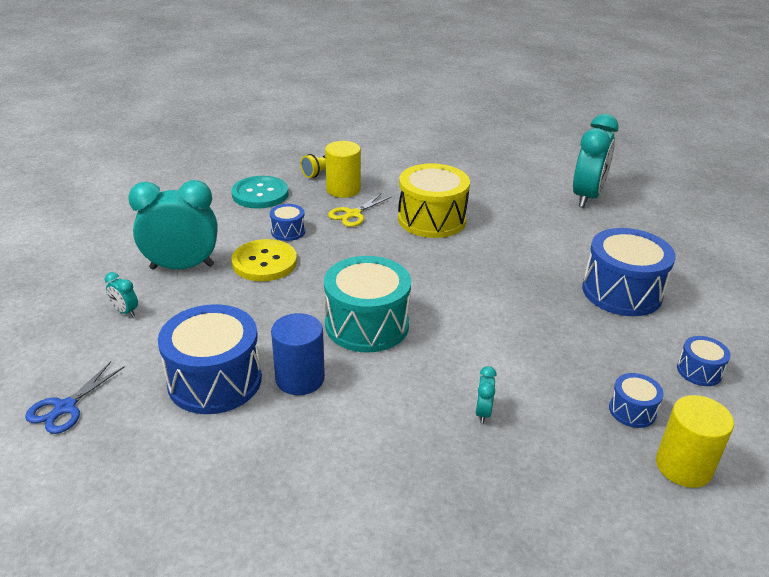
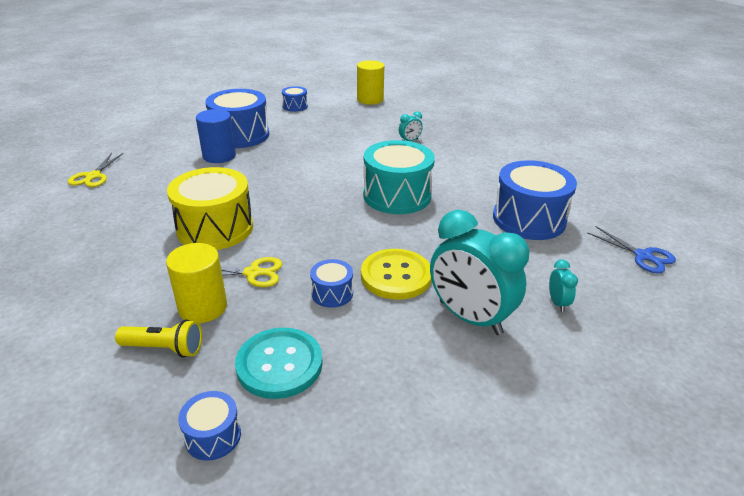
camera: 130 degrees left, 0 degrees up
(65, 407) = (643, 256): blue scissors -> blue scissors turned 60 degrees clockwise
(300, 378) = (476, 194): blue cylinder -> blue cylinder (219, 156)
(587, 197) = (93, 176): turquoise clock -> yellow scissors
(632, 410) = (350, 113): blue drum -> blue drum (213, 436)

